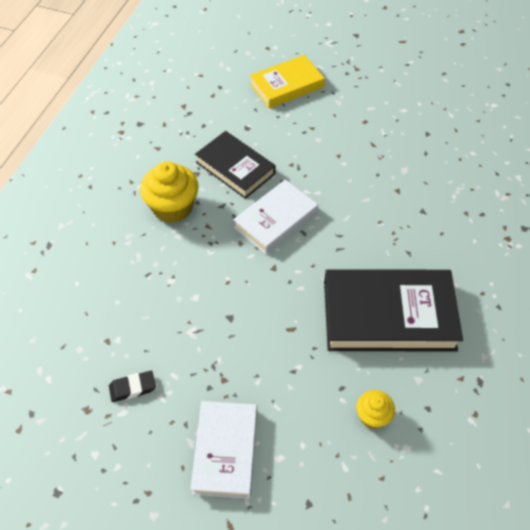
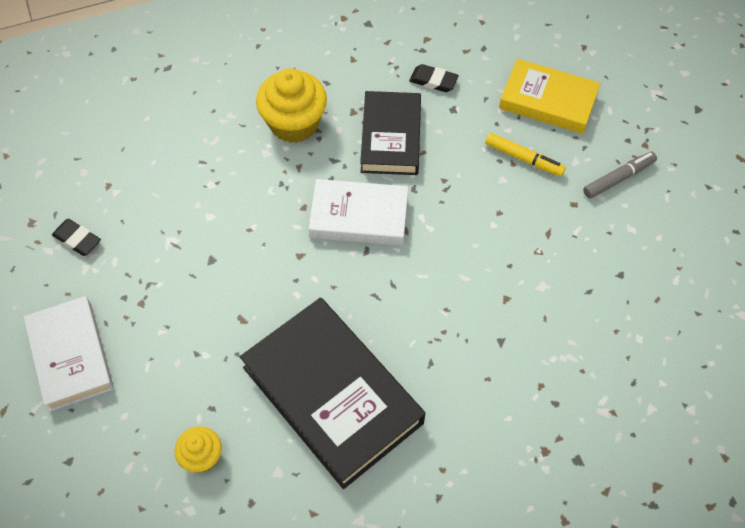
camera: 50 degrees right, 5 degrees up
(217, 123) = (433, 81): none -> black eraser
(225, 451) = (70, 356): white book -> white book turned 75 degrees counterclockwise
(314, 121) = (523, 159): none -> yellow marker
(367, 93) = (618, 178): none -> grey marker

